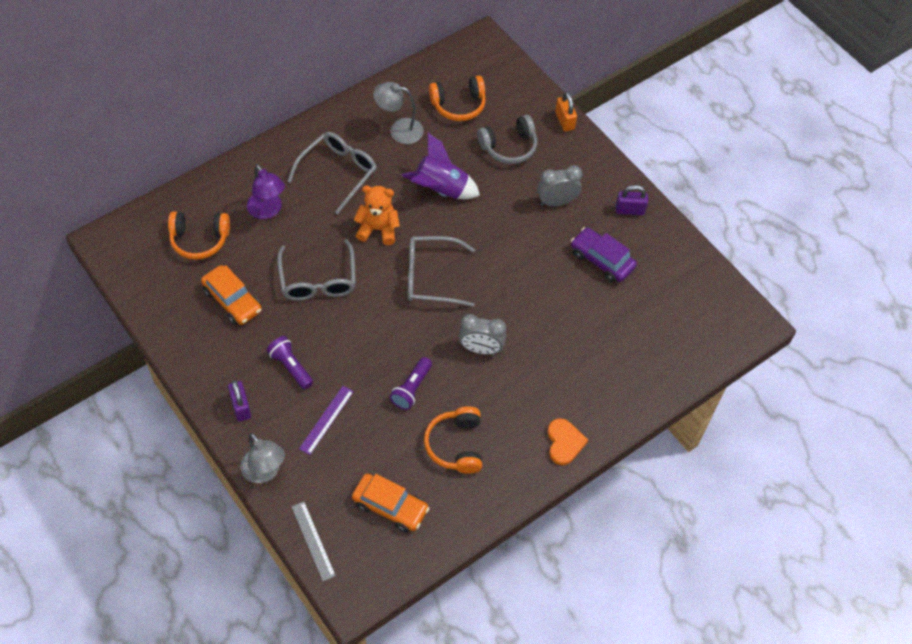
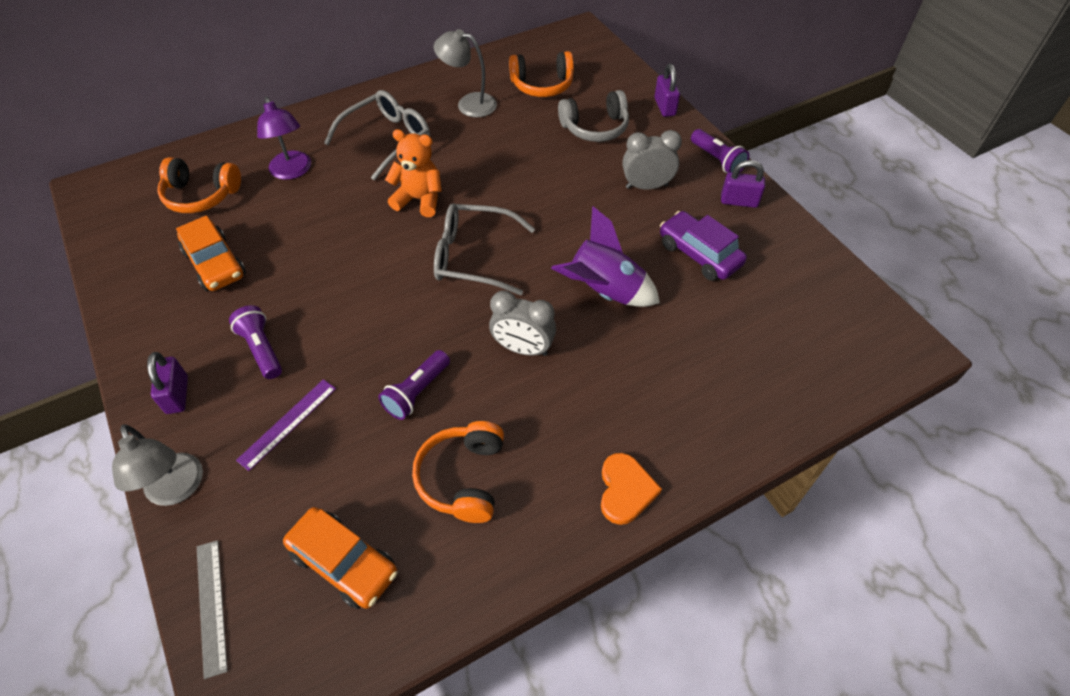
camera: 10 degrees right, 5 degrees down
(318, 280) = (329, 249): grey glasses -> none
(440, 189) = (505, 164): purple rocket -> purple rocket (604, 291)
(564, 121) = (665, 107): orange padlock -> purple padlock
(611, 172) = (717, 160): none -> purple flashlight

